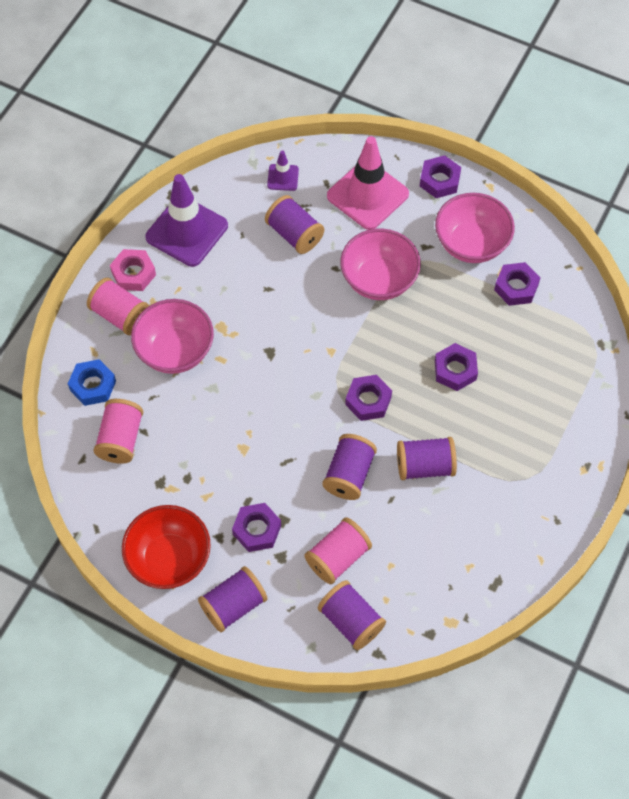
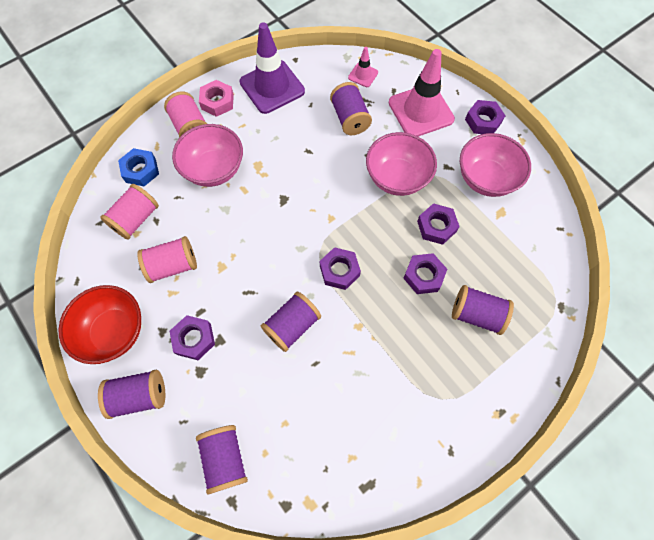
camera: 25 degrees right, 5 degrees up
(283, 177) = (363, 75): purple traffic cone -> pink traffic cone
(338, 557) = (245, 394): pink spool -> pink spool (173, 265)
(424, 466) = (358, 347): purple spool -> purple spool (476, 314)
(516, 287) = (507, 228): purple nut -> purple nut (436, 226)

